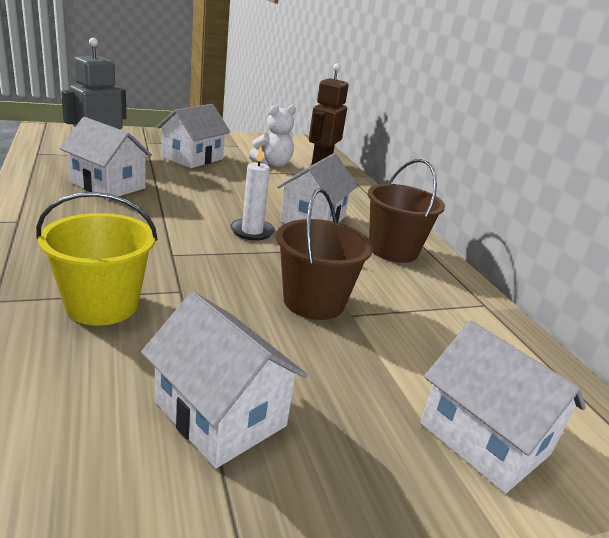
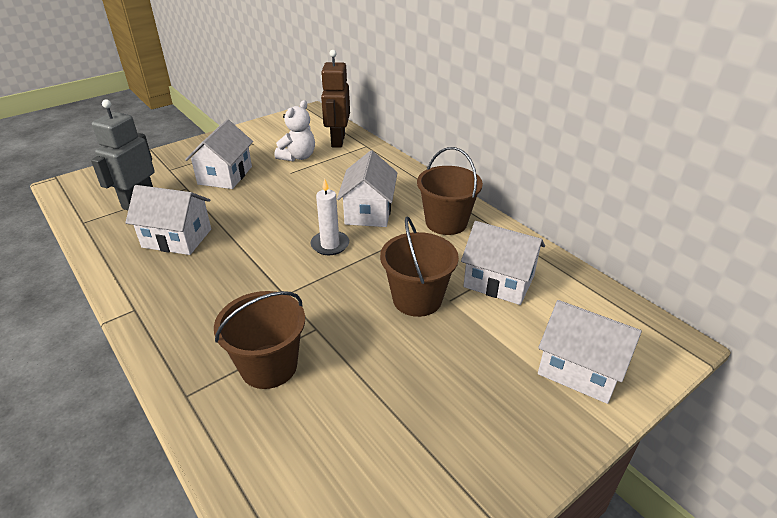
camera: 15 degrees left, 10 degrees up
(102, 305) = (269, 366): yellow bucket -> brown bucket
(220, 414) = (412, 421): white house -> white house (499, 281)

